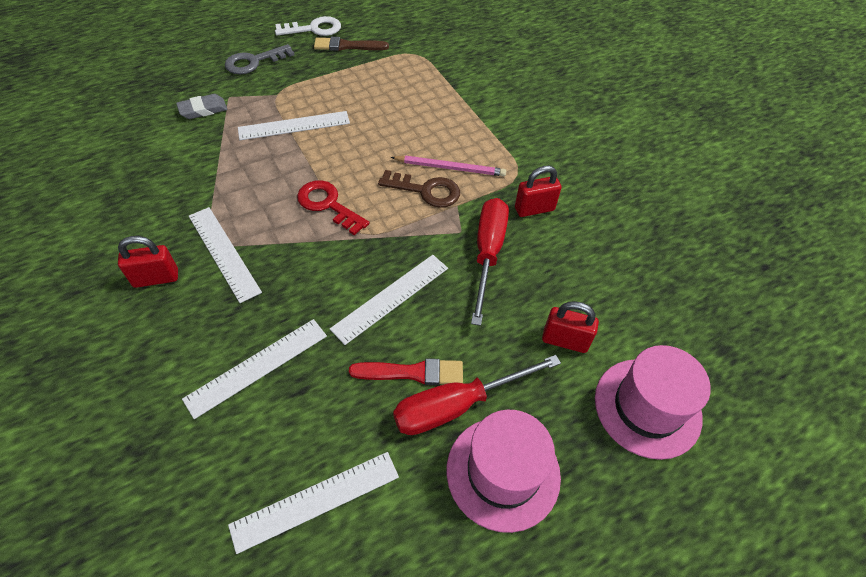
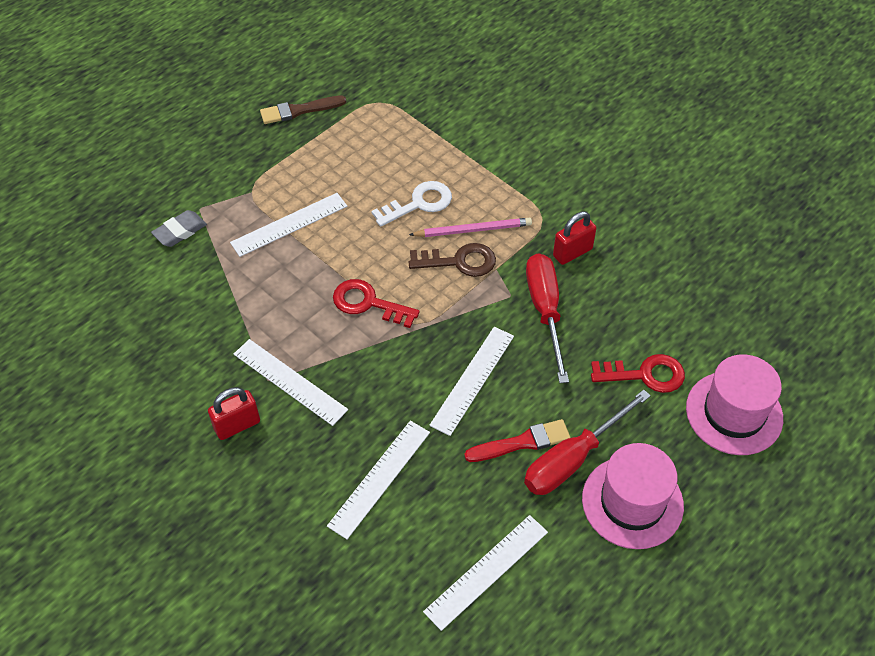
camera: 15 degrees left, 0 degrees up
(254, 62) = (204, 158): grey key -> none
(314, 29) = (250, 97): white key -> white key (419, 203)
(565, 340) = (645, 374): red padlock -> red key

